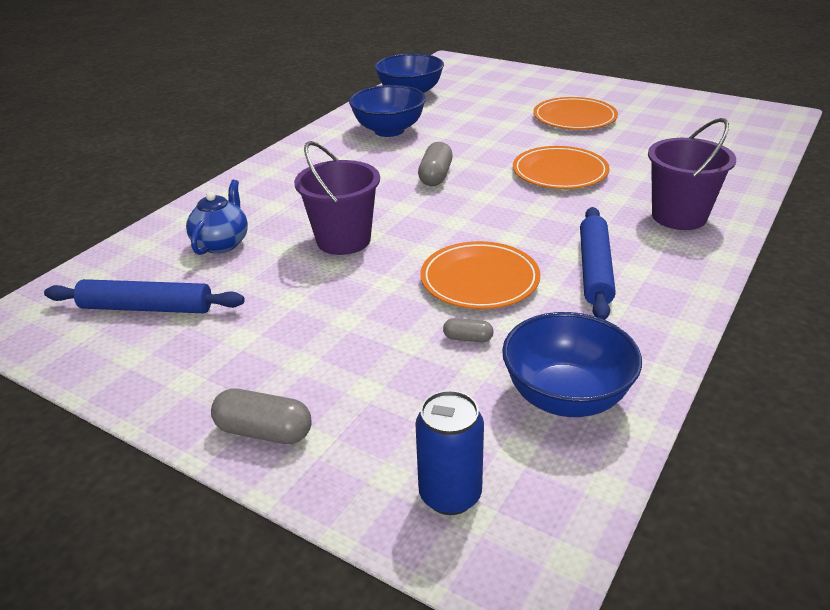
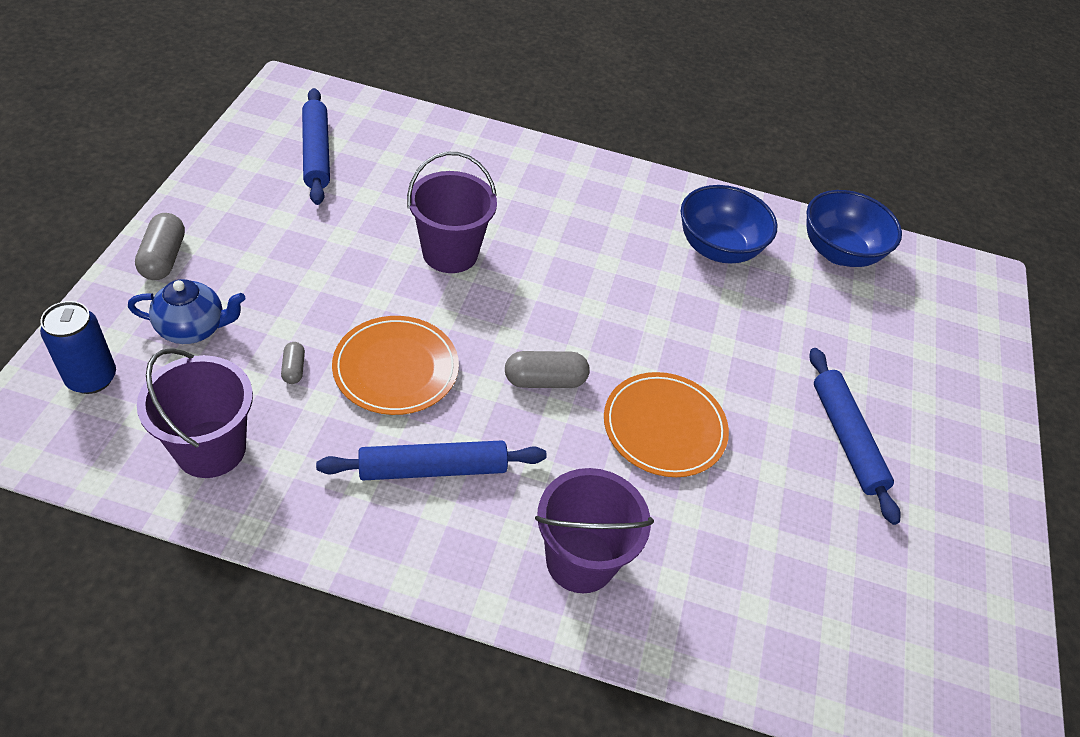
camera: 65 degrees right, 15 degrees up
(222, 243) = (425, 171): blue teapot -> blue teapot (193, 328)
(435, 176) = (612, 306): grey capsule -> grey capsule (545, 380)
(566, 397) = (210, 449): blue bowl -> purple bucket
(574, 118) = (846, 438): orange plate -> blue rolling pin

